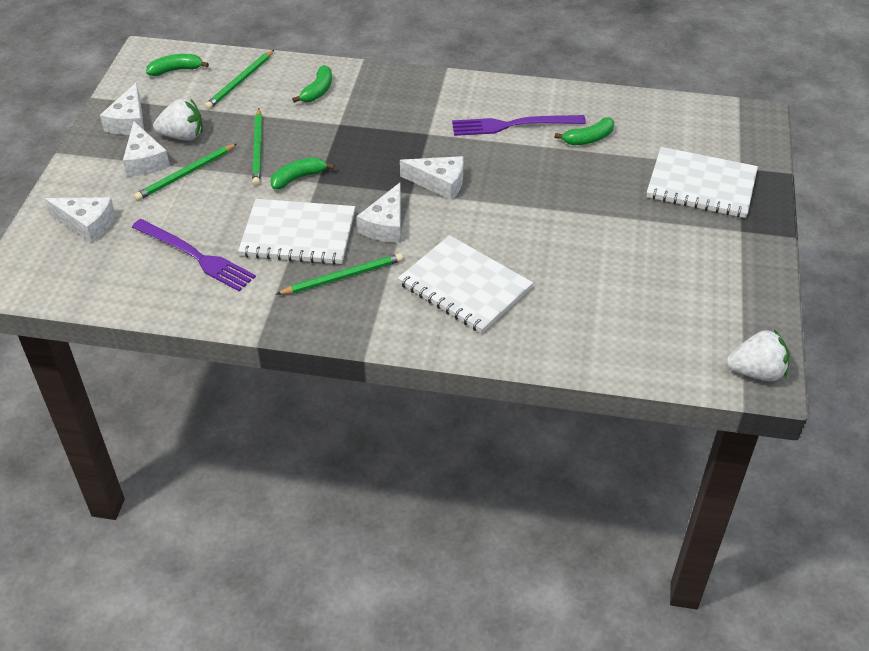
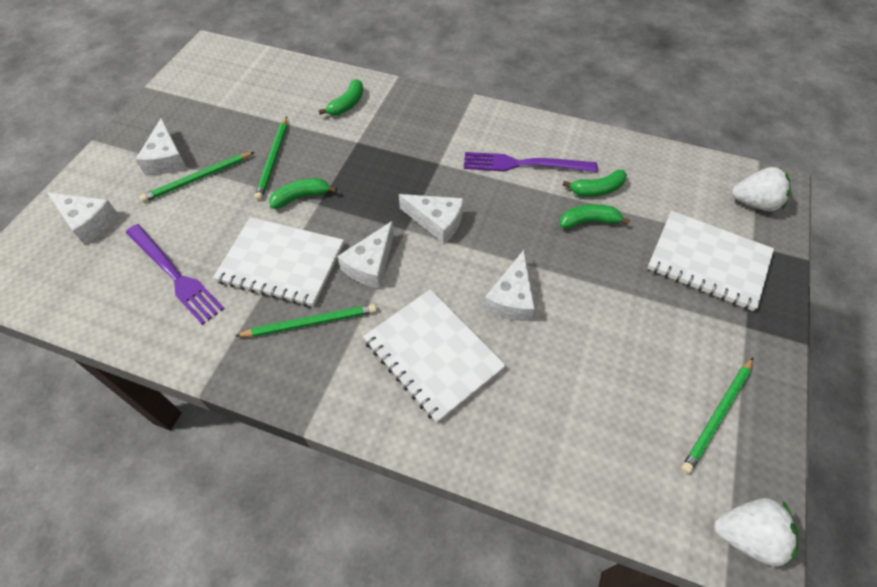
camera: 10 degrees right, 10 degrees up
(129, 121) = (167, 116): white cheese -> white cheese (511, 298)
(176, 70) = (227, 68): green banana -> green banana (589, 221)
(183, 136) = (209, 137): white strawberry -> white strawberry (754, 203)
(240, 82) = (280, 86): green pencil -> green pencil (717, 415)

